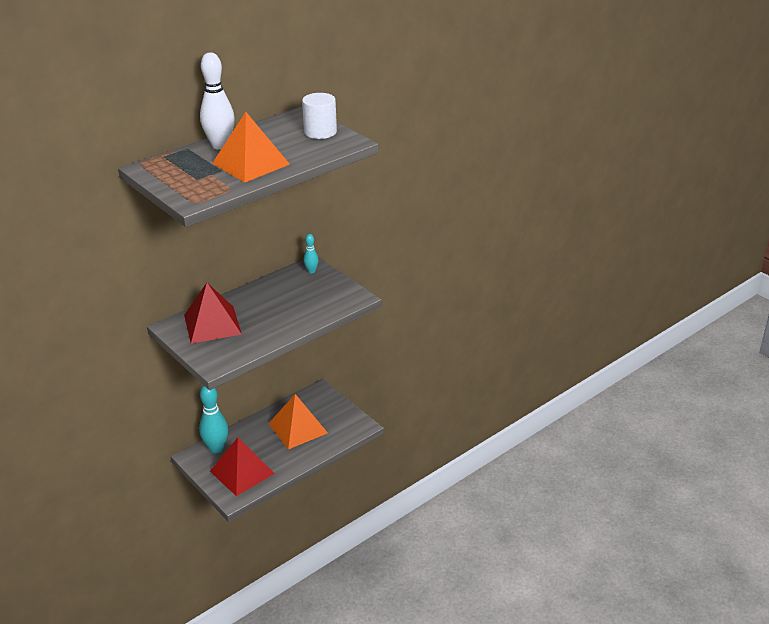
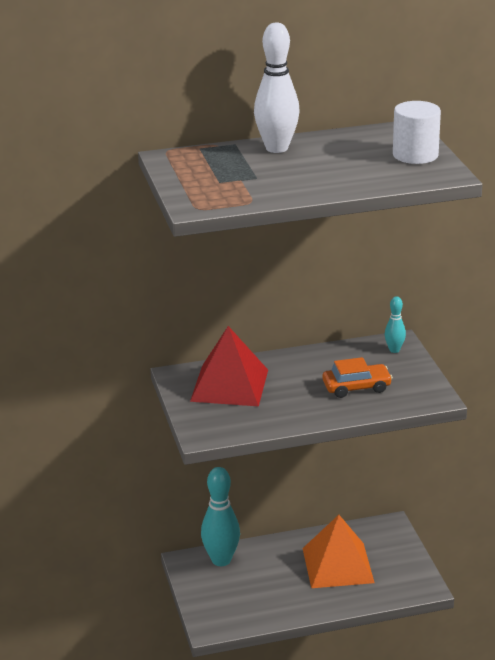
camera: 25 degrees right, 5 degrees down
(242, 472) = (238, 599): red pyramid -> none
(250, 163) = (298, 176): orange pyramid -> none
(301, 303) = (356, 387): none -> orange car

